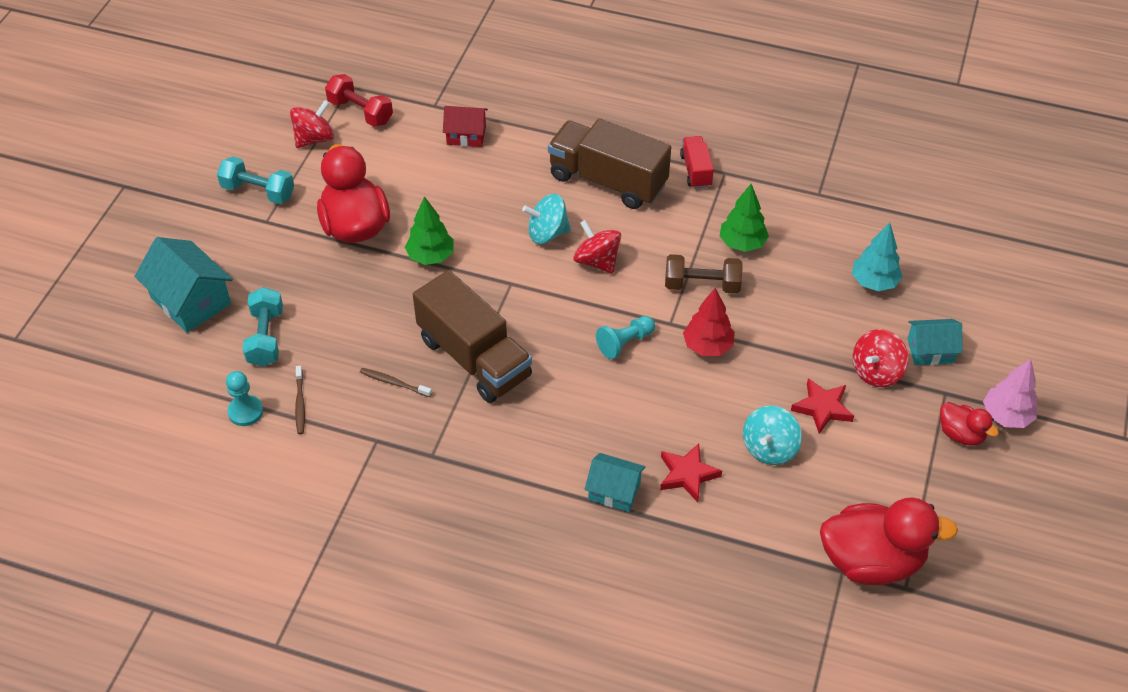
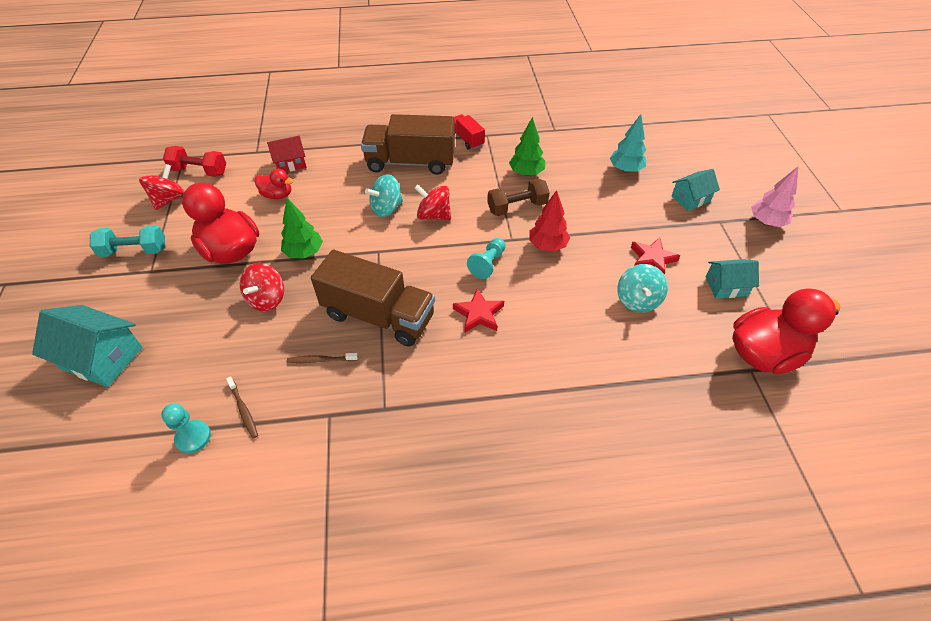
camera: 25 degrees left, 0 degrees up
(266, 337) = (187, 364): turquoise dumbbell -> none
(614, 491) = (549, 378): turquoise house -> turquoise house (726, 286)
(687, 474) = (594, 342): red star -> red star (478, 314)
(876, 372) = (668, 223): red spinning top -> red spinning top (267, 299)
(961, 434) = (749, 243): red duck -> red duck (277, 195)

